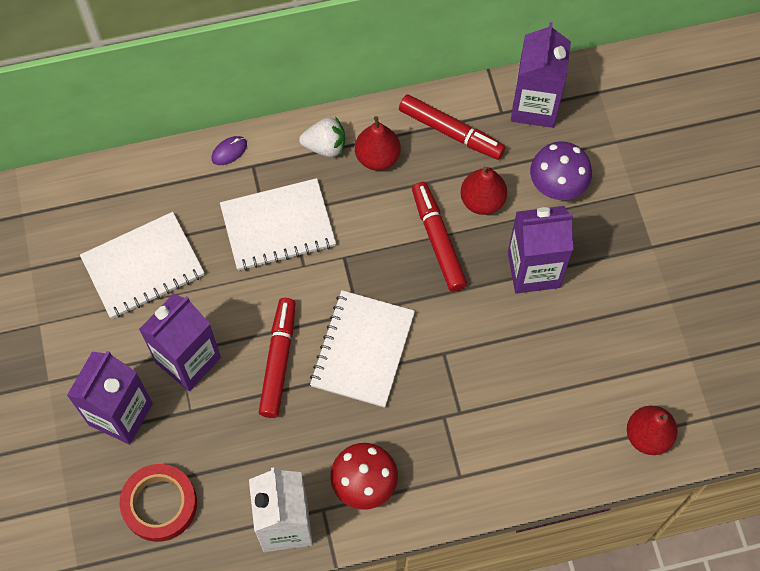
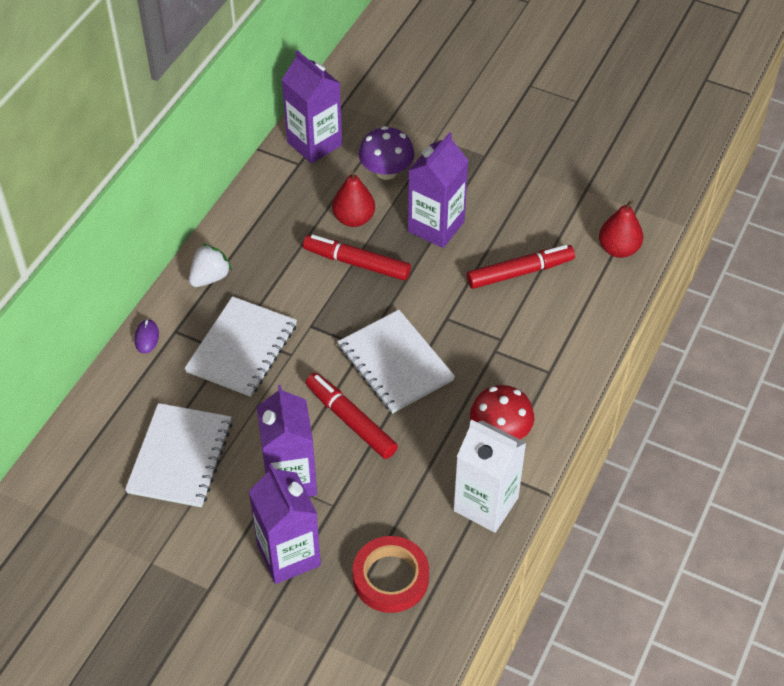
camera: 50 degrees left, 15 degrees down
(377, 157) = (254, 253): red pear -> none
(451, 132) = (282, 200): red marker -> red marker (520, 272)

